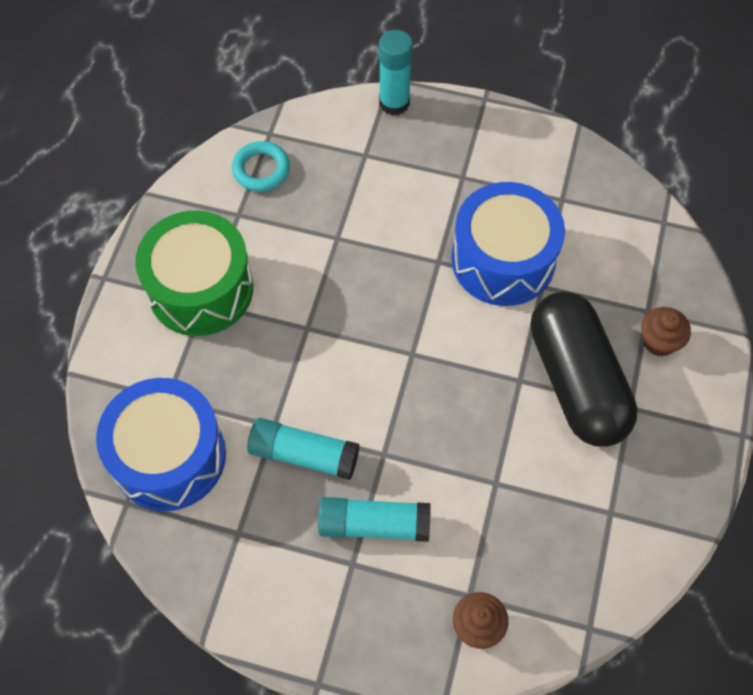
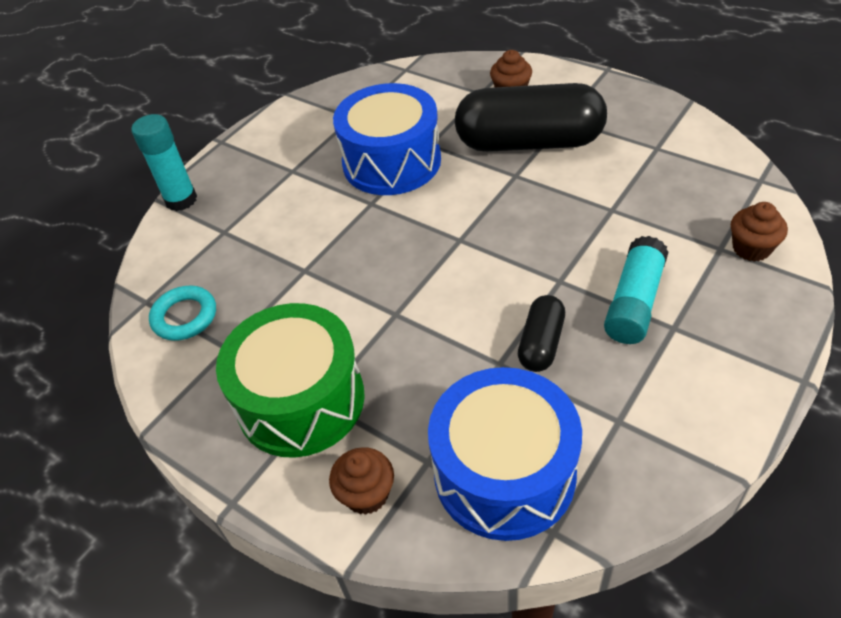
camera: 65 degrees left, 15 degrees down
(130, 364) = (366, 494): none -> brown cupcake
(304, 454) = (541, 343): turquoise glue stick -> black capsule

